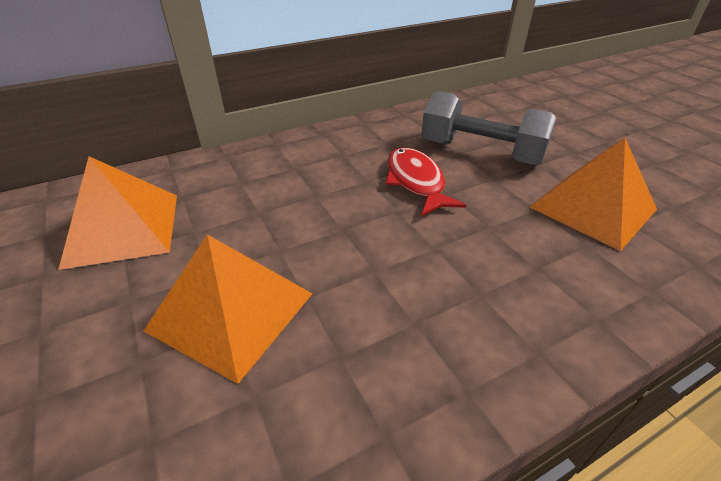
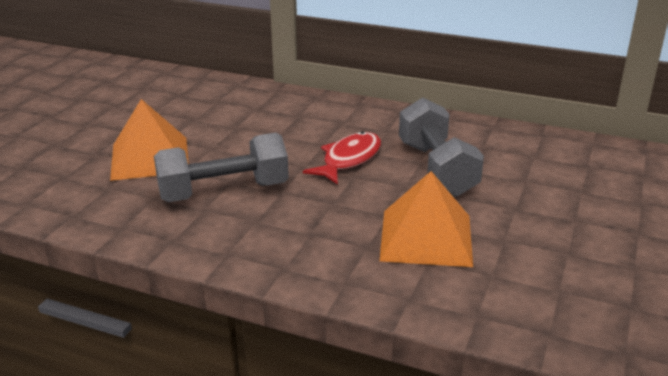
camera: 50 degrees right, 10 degrees down
(123, 228) = (170, 102): orange pyramid -> none
(391, 287) = (224, 192): none -> grey dumbbell

